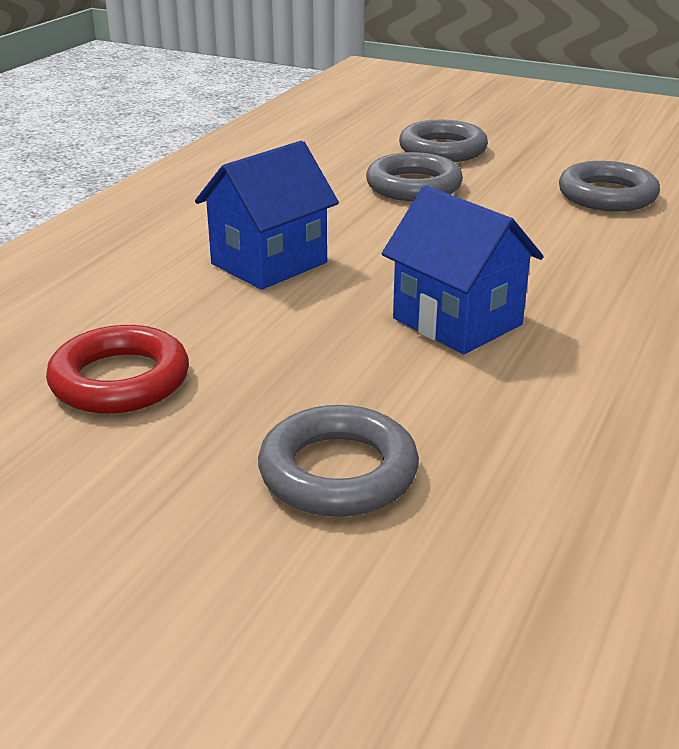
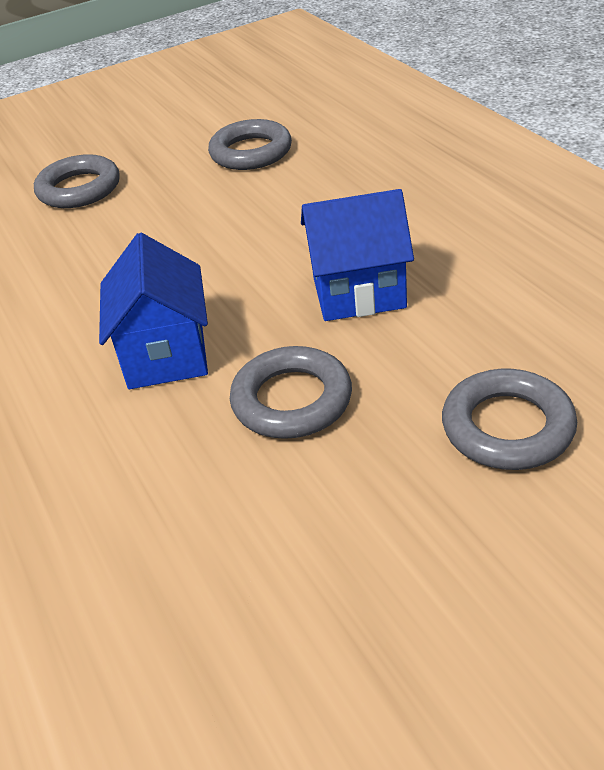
camera: 50 degrees left, 10 degrees up
(120, 380) = (276, 512): red ring -> none
(413, 186) = (124, 228): grey ring -> grey ring (292, 400)

